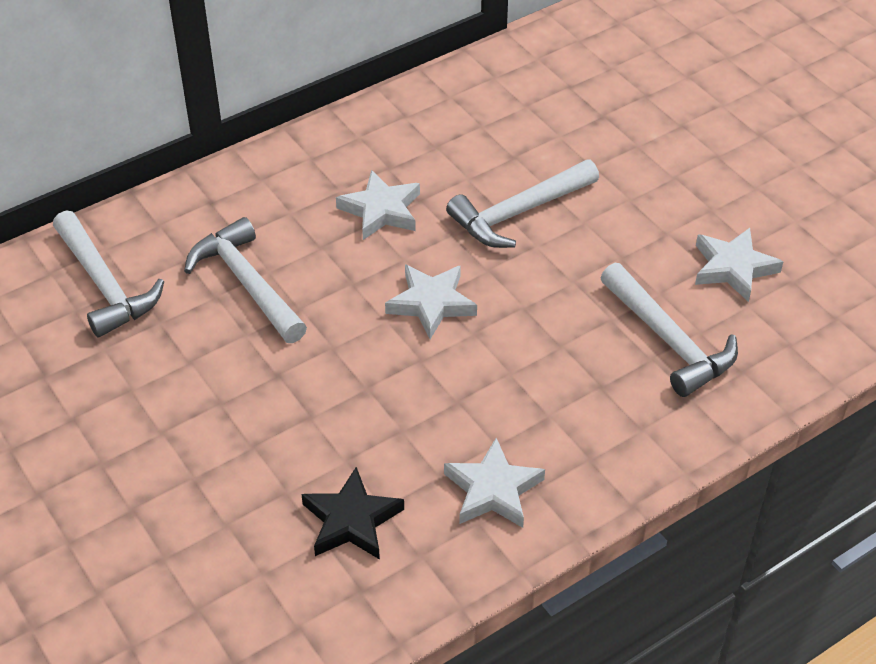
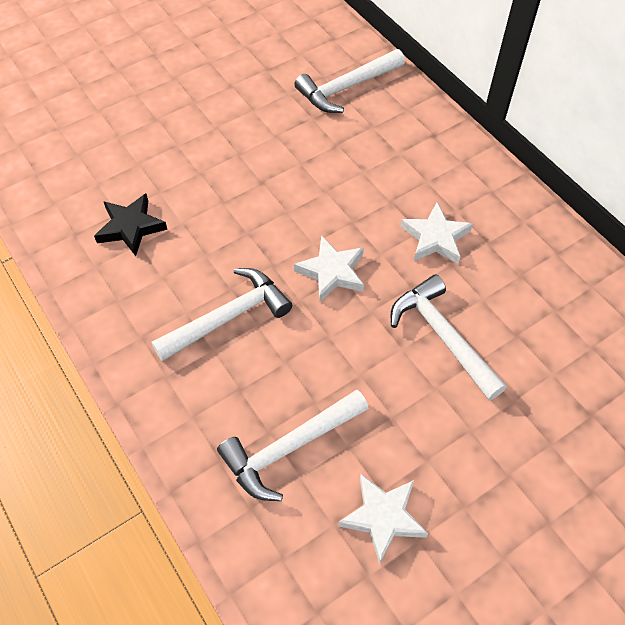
camera: 90 degrees right, 10 degrees up
(247, 283) = (350, 160): white hammer -> white hammer (228, 317)
(493, 490) = (144, 310): white star -> none

